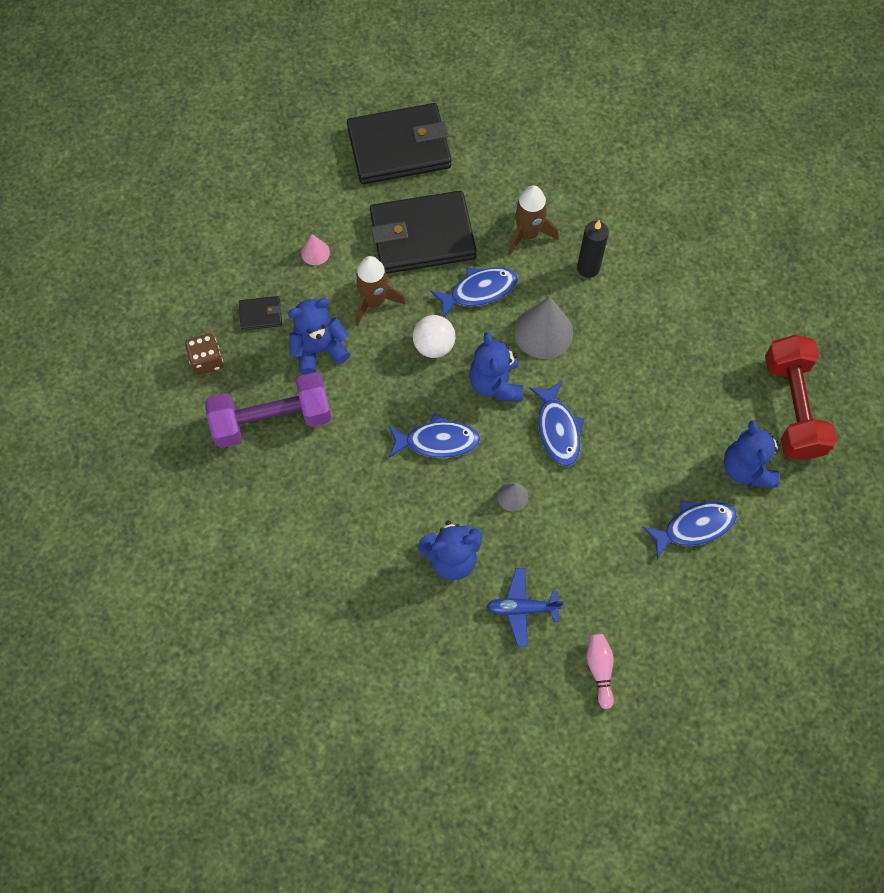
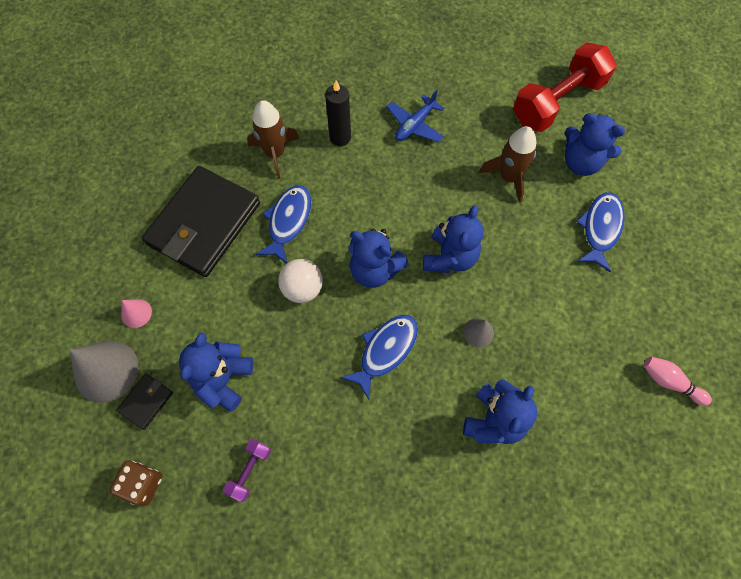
camera: 50 degrees left, 0 degrees up
(272, 420) = (249, 471): purple dumbbell -> purple dumbbell, size x0.44
(374, 301) = (223, 302): brown rocket -> brown rocket (508, 177)
(399, 147) = (114, 181): black wallet -> none
(522, 608) = (578, 400): blue plane -> blue plane (415, 125)
(543, 332) = (363, 205): grey cone -> grey cone (106, 371)
(557, 429) = (449, 257): blue fish -> blue teddy bear
(792, 407) = (557, 102): red dumbbell -> red dumbbell turned 75 degrees counterclockwise

